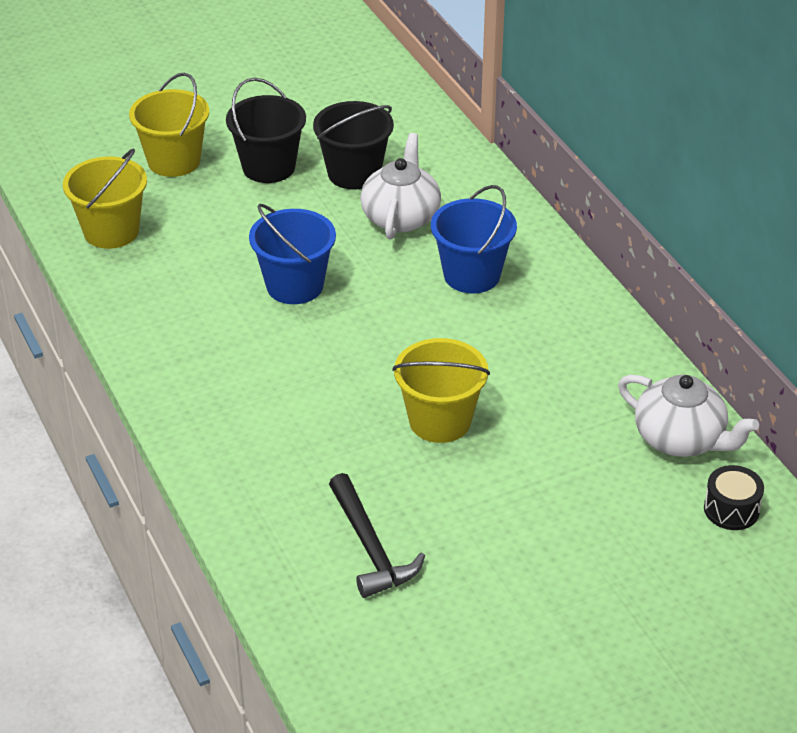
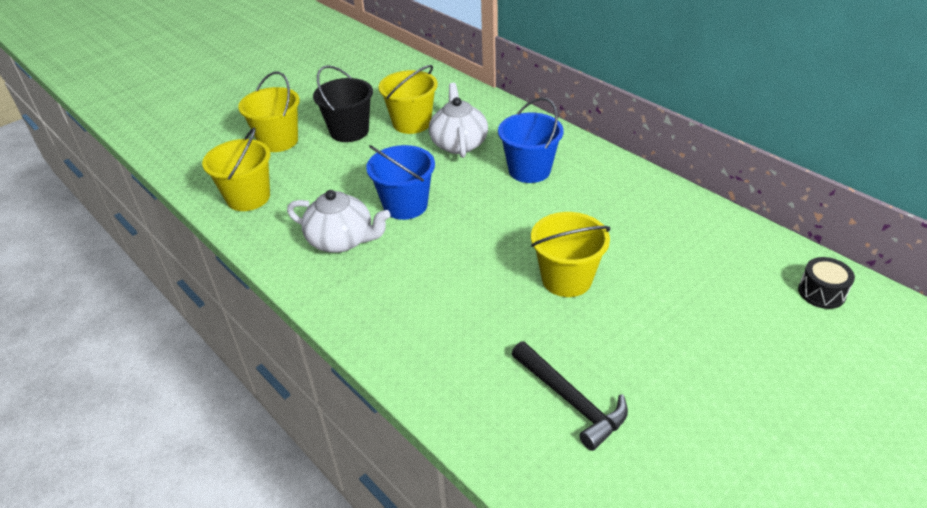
camera: 15 degrees left, 0 degrees up
(354, 173) = (411, 123): black bucket -> yellow bucket
(680, 439) = (748, 249): white teapot -> white teapot (342, 240)

